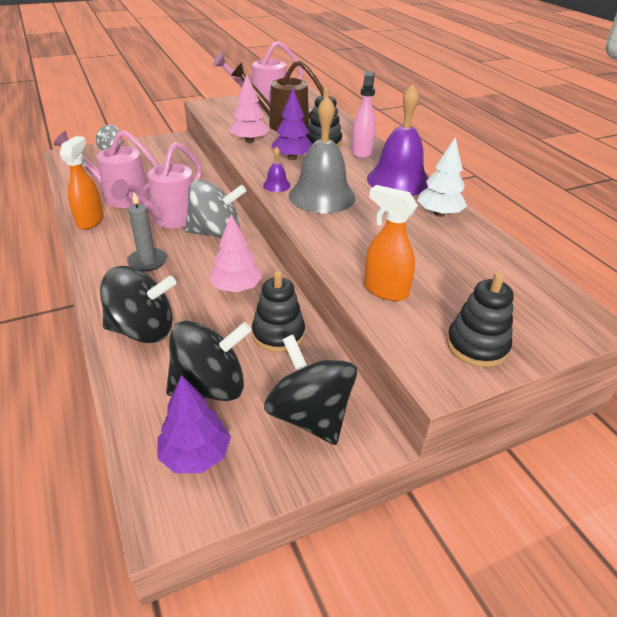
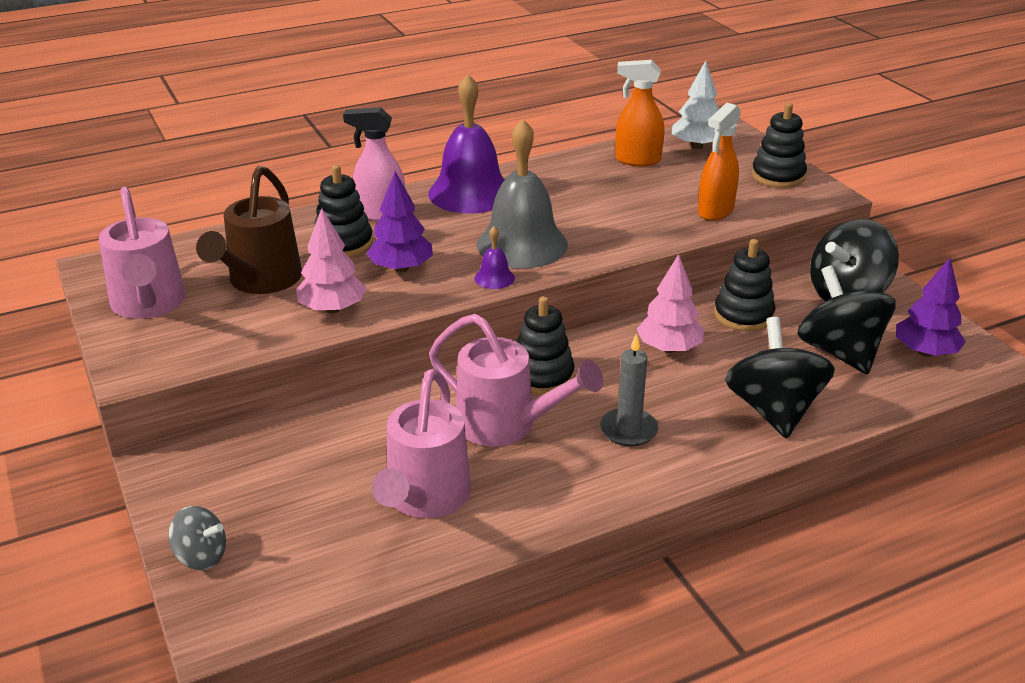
camera: 90 degrees left, 5 degrees down
(90, 221) = (520, 516): orange spray bottle -> orange spray bottle (637, 160)
(216, 233) = (542, 376): grey spinning top -> black stacking toy
(439, 214) = (554, 174): white tree -> white tree (696, 146)

